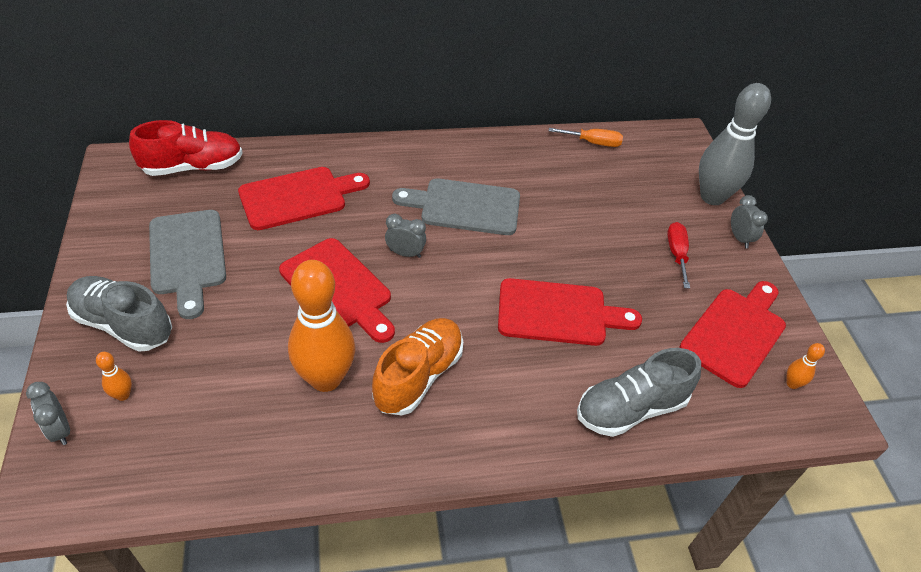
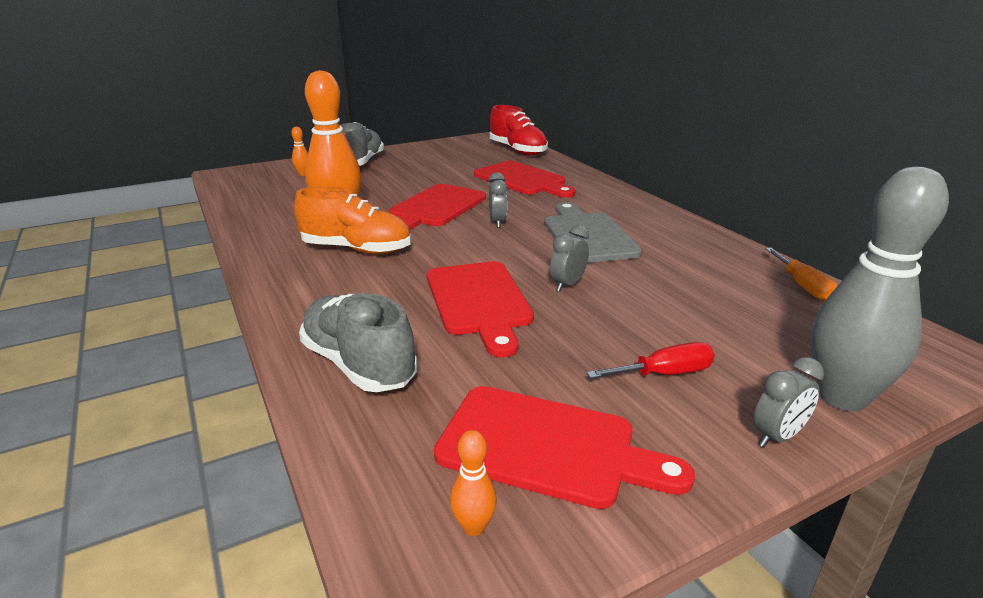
camera: 75 degrees right, 20 degrees down
(60, 430) = (273, 168): grey clock -> grey clock (567, 285)
(187, 257) = (430, 165): grey cutting board -> none

